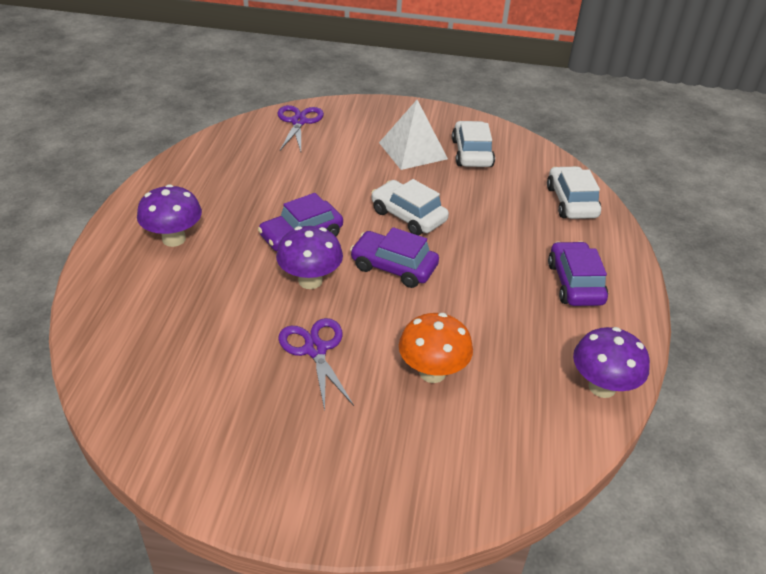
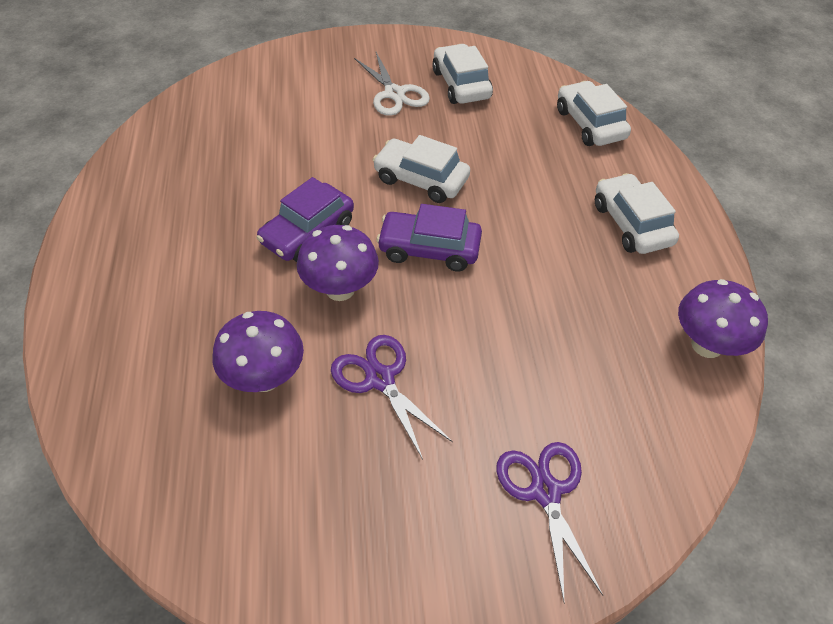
camera: 15 degrees left, 10 degrees up
(174, 239) = (153, 271): purple mushroom -> purple mushroom (264, 378)
(299, 122) = (248, 81): purple scissors -> purple scissors (545, 491)
(412, 150) = (394, 94): white pyramid -> white scissors
(432, 372) = (522, 374): orange mushroom -> none
(575, 283) = (631, 224): purple car -> white car

